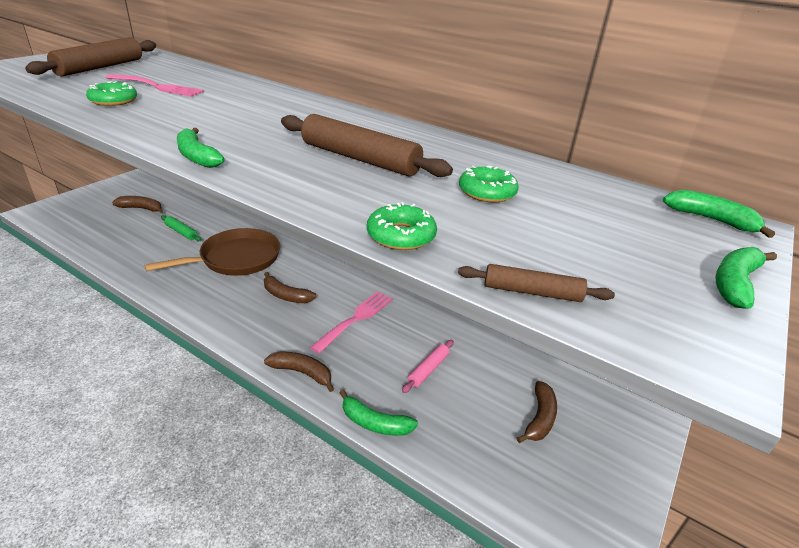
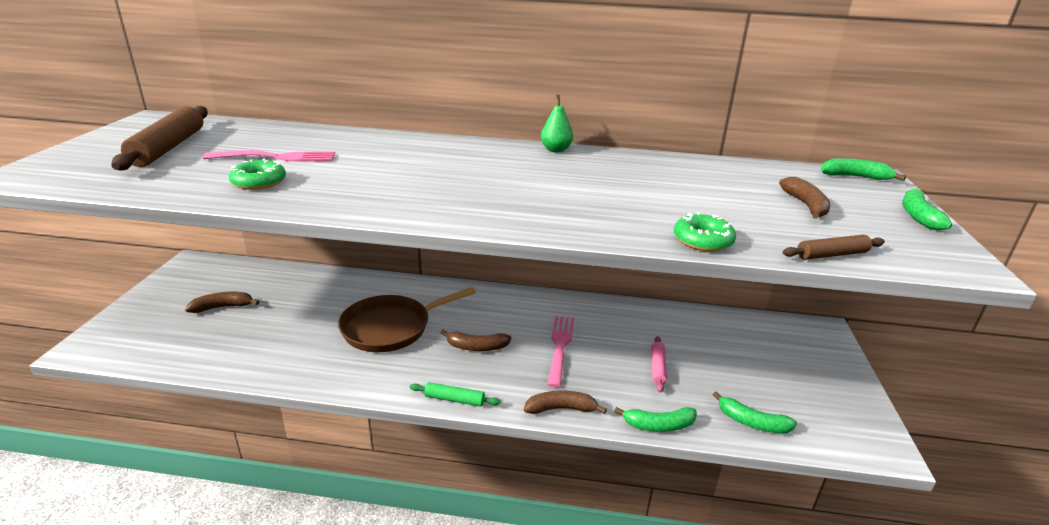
camera: 25 degrees left, 5 degrees down
(181, 232) = (300, 319): green rolling pin -> green rolling pin (454, 399)
(197, 156) = (445, 218): green banana -> green banana (752, 422)
(236, 259) = (390, 328): brown pan -> brown pan turned 150 degrees counterclockwise
(359, 159) = (579, 187): brown rolling pin -> none
(394, 124) = (556, 150): none -> green pear
(487, 192) = (706, 192): green donut -> none
(539, 418) = (767, 374): brown banana -> brown banana (805, 205)

